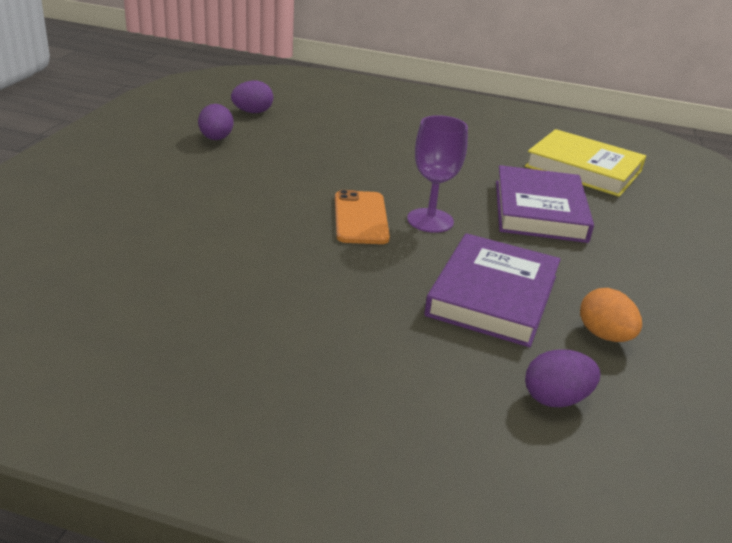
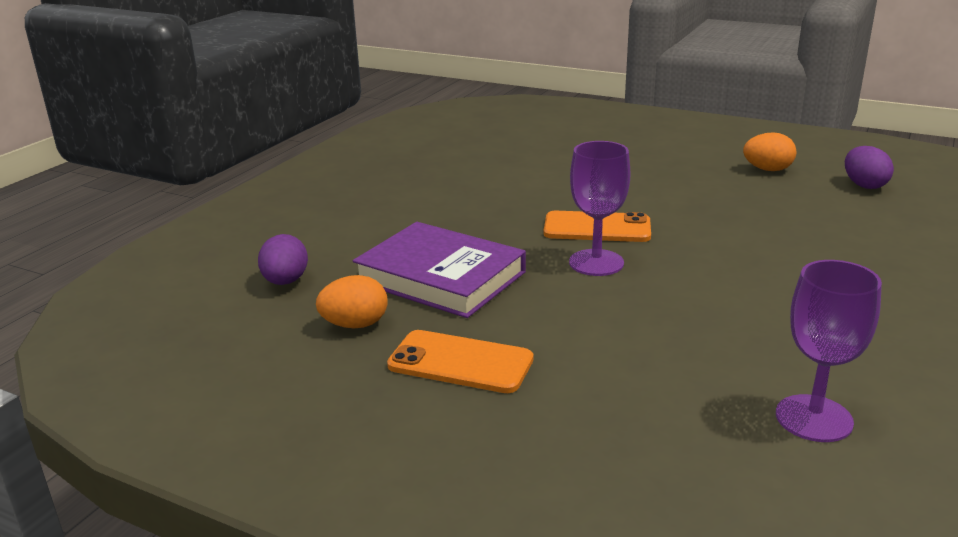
camera: 105 degrees right, 5 degrees down
(216, 139) = (767, 170): purple egg -> orange egg
(539, 210) = (635, 340): purple book -> none
(583, 169) = (814, 418): yellow book -> purple goblet
(618, 277) = (460, 362): none -> orange phone

